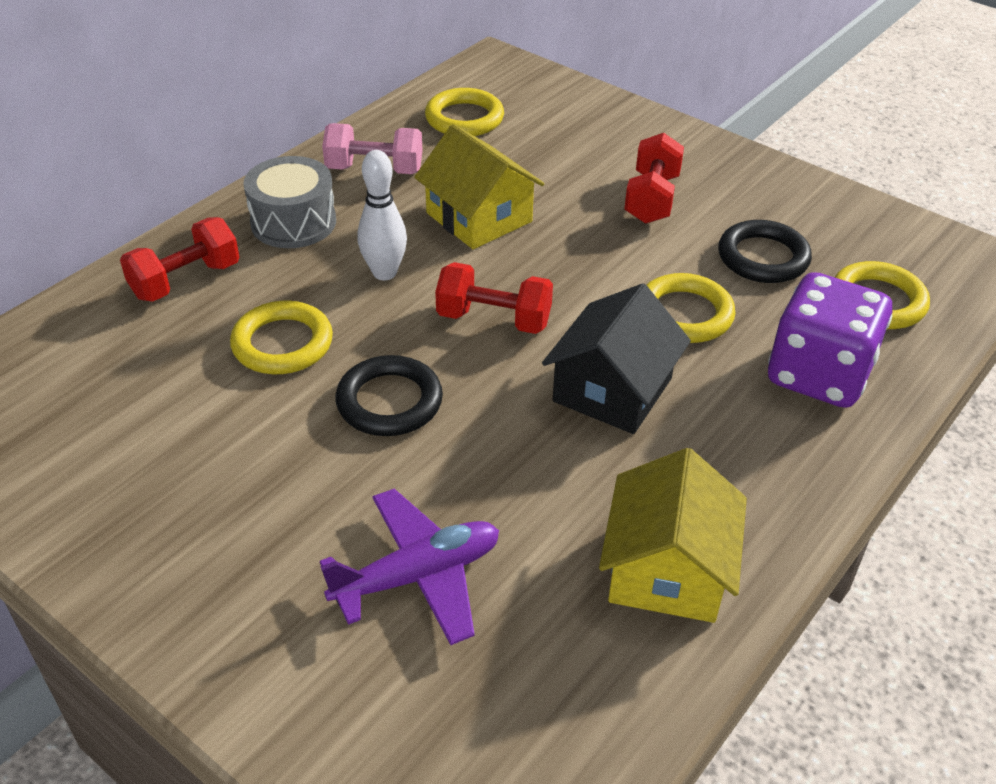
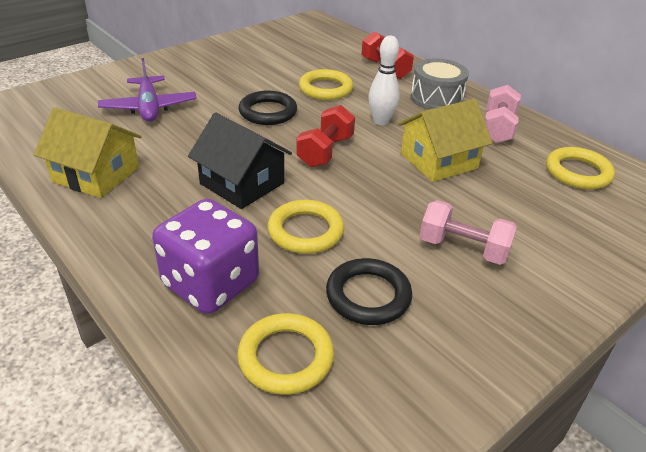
camera: 100 degrees right, 5 degrees down
(652, 199) = (463, 248): red dumbbell -> pink dumbbell

